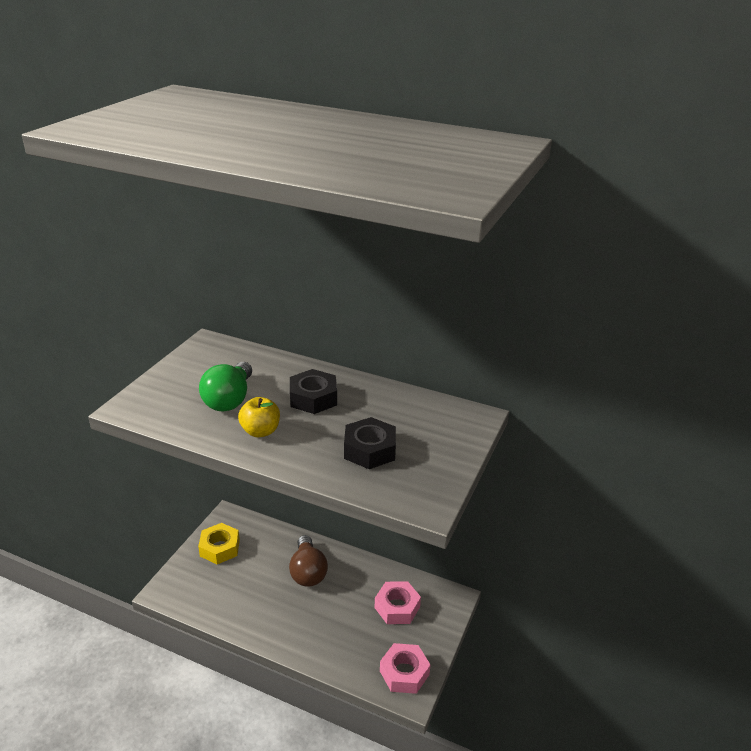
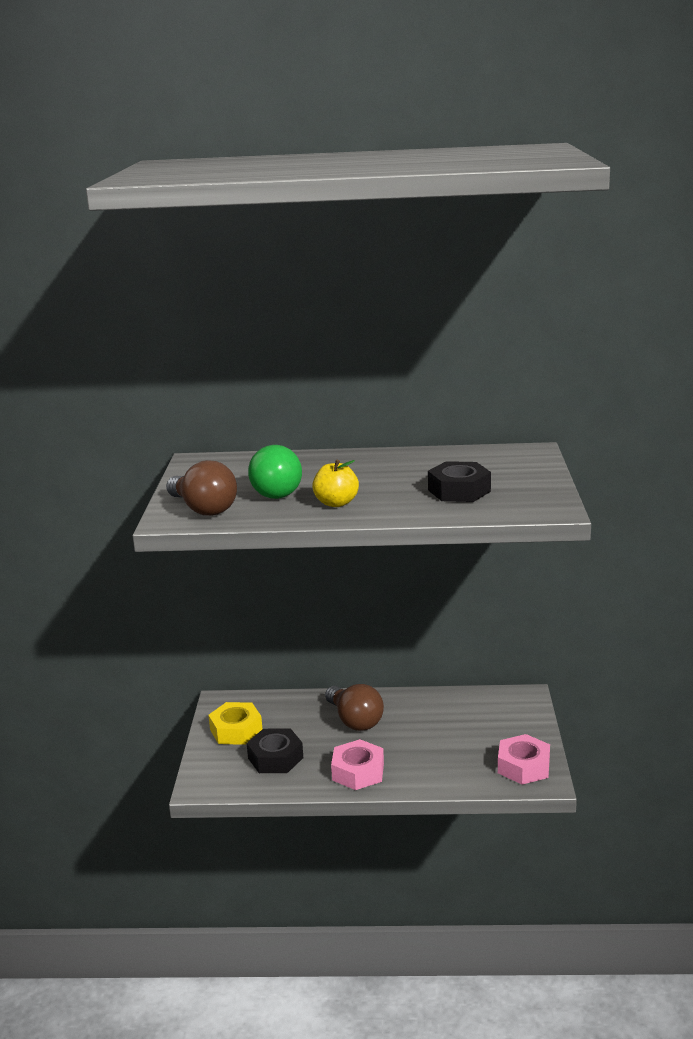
camera: 20 degrees left, 10 degrees down
(160, 403) = (203, 509): none -> brown light bulb
(313, 398) = (361, 472): black nut -> black nut (275, 758)
(397, 607) = (474, 720): pink nut -> pink nut (358, 772)

